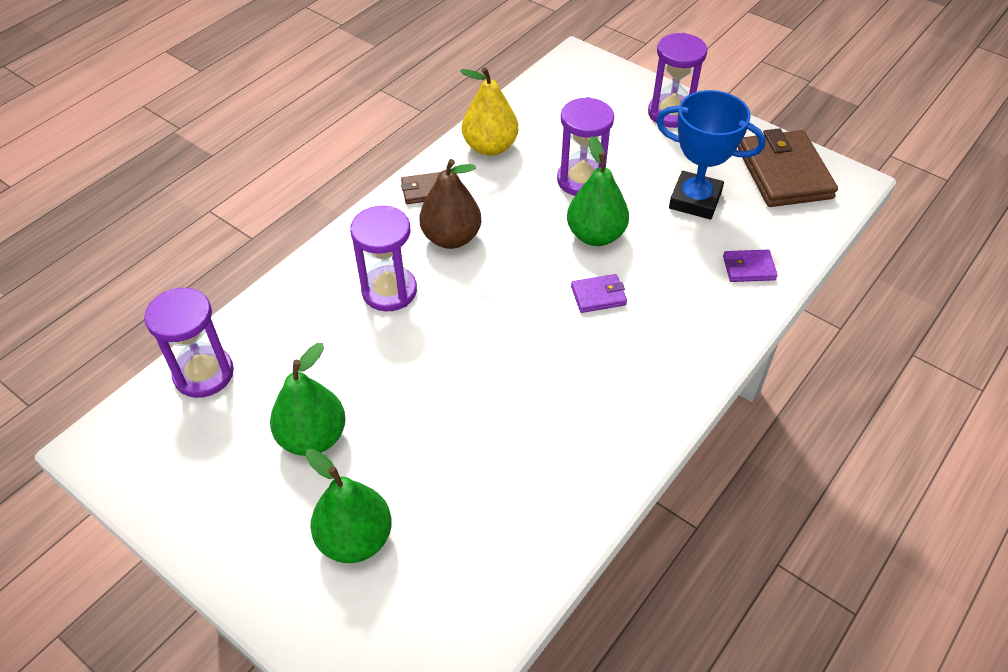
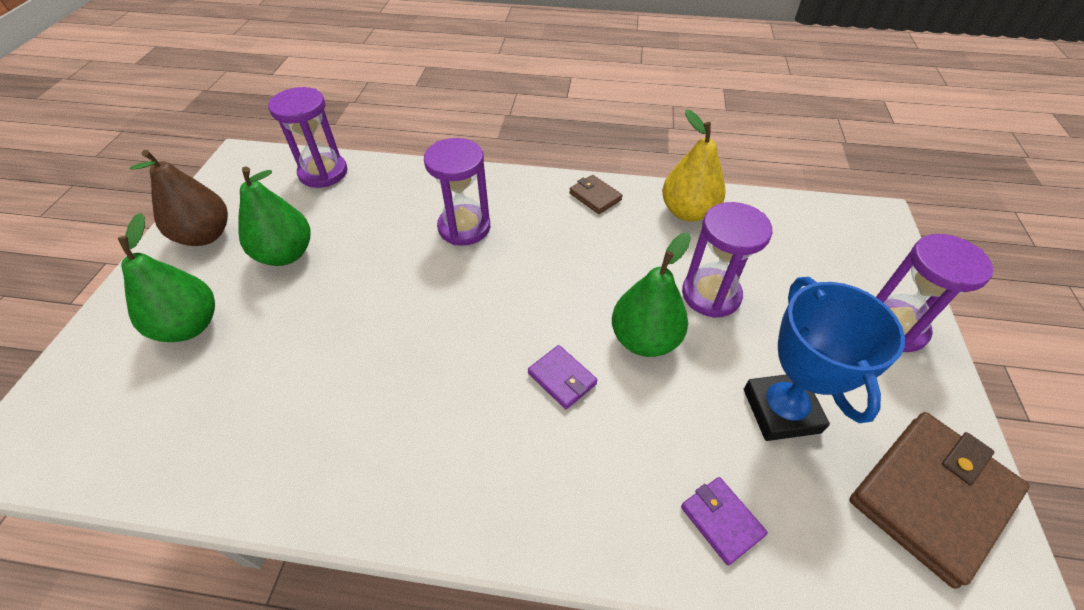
camera: 60 degrees right, 0 degrees up
(451, 238) = (553, 237): brown pear -> brown pear (205, 235)

